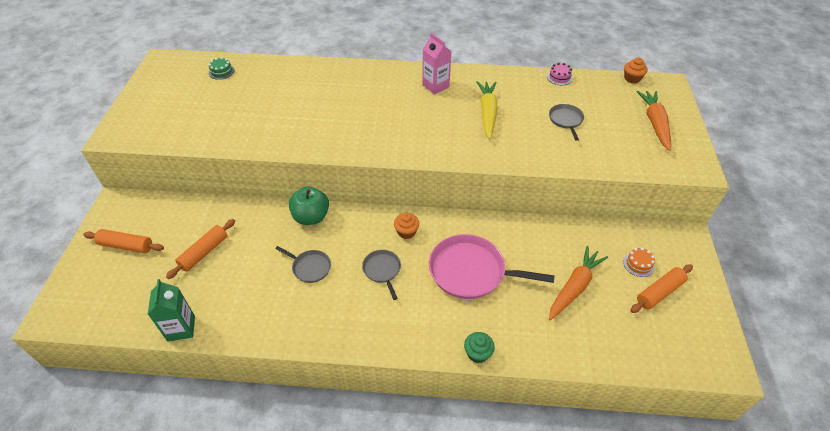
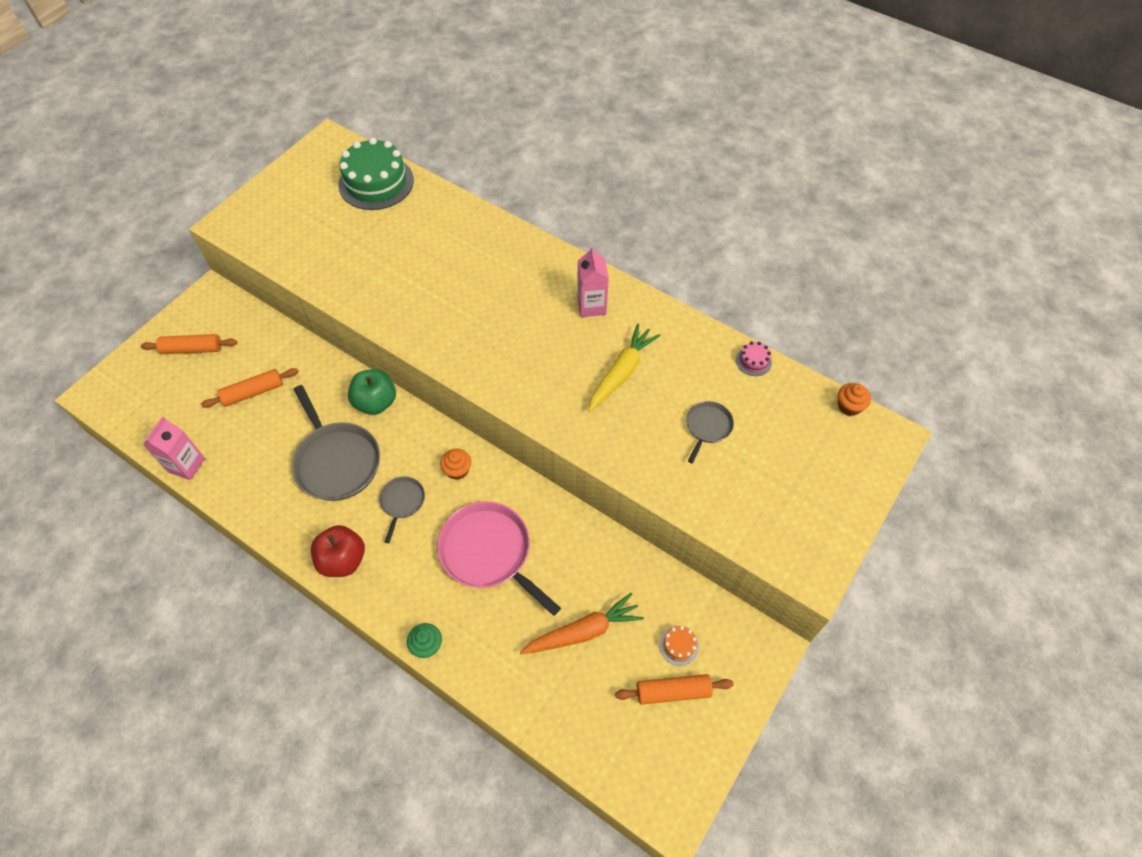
camera: 30 degrees right, 10 degrees up
(126, 246) = (192, 349): orange rolling pin -> orange rolling pin turned 45 degrees counterclockwise
(181, 328) = (187, 465): green carton -> pink carton
(221, 72) = (376, 182): green cake -> green cake, size x2.40
(310, 267) = (336, 461): grey pan -> grey pan, size x1.95
(367, 330) = (343, 560): none -> red apple
(655, 123) = (817, 486): orange carrot -> none

